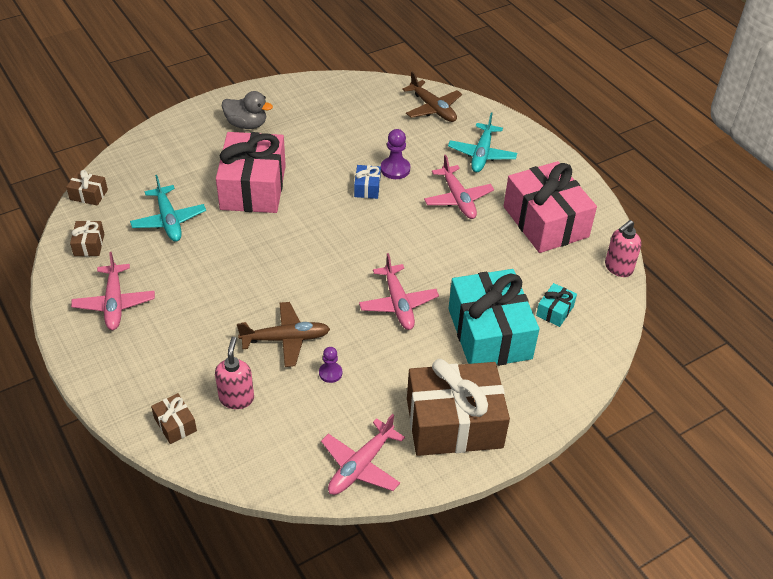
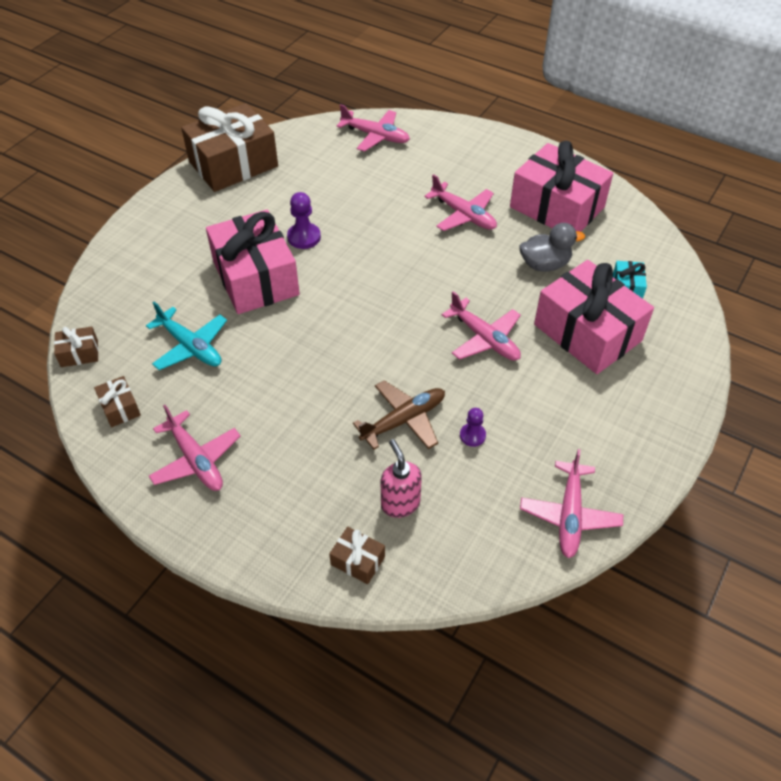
camera: 25 degrees left, 5 degrees up
(246, 124) = (201, 215): grey duck -> grey duck (544, 264)
(367, 188) = (370, 236): blue gift -> none
(395, 169) = (383, 208): purple pawn -> purple pawn (304, 237)
(432, 108) = (375, 136): brown plane -> pink plane
(454, 423) = (621, 432): brown gift -> brown gift (233, 164)
(482, 154) = (453, 164): turquoise plane -> none
(489, 333) = (587, 333): turquoise gift -> pink gift
(618, 268) = (649, 226): pink soap dispenser -> none

